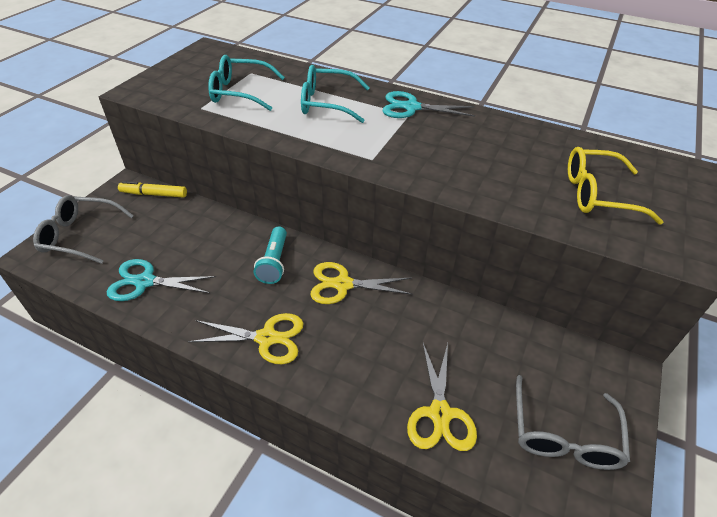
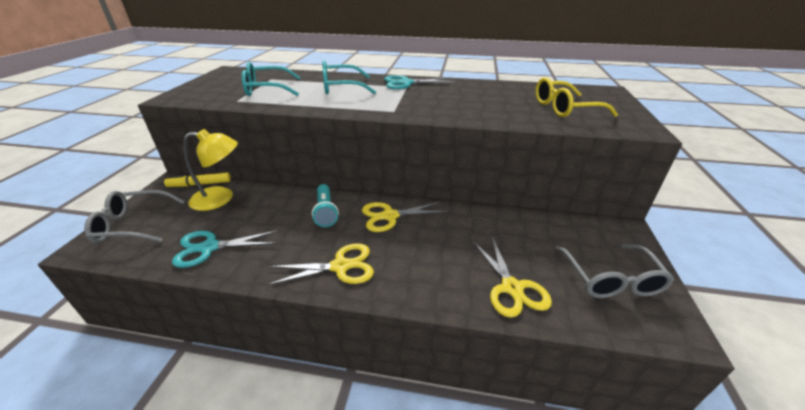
camera: 15 degrees left, 10 degrees down
(171, 219) = (221, 198): none -> yellow lamp

